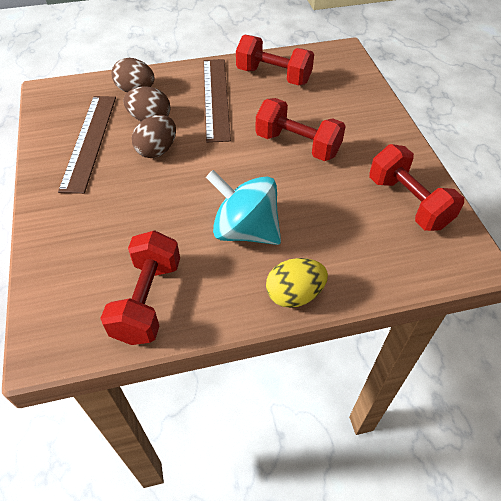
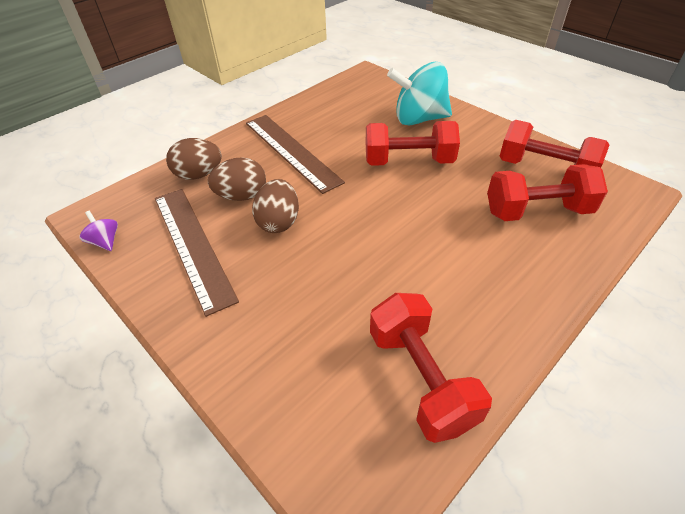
camera: 30 degrees left, 5 degrees down
(42, 114) = (105, 241): none -> purple spinning top
(245, 230) = (442, 256): turquoise spinning top -> turquoise spinning top (418, 119)
(273, 76) = (327, 113): red dumbbell -> red dumbbell (537, 211)
(294, 294) = (545, 292): yellow egg -> none

